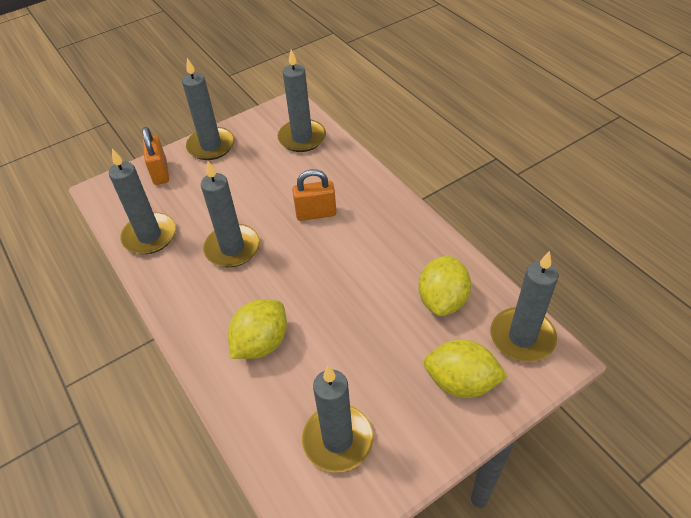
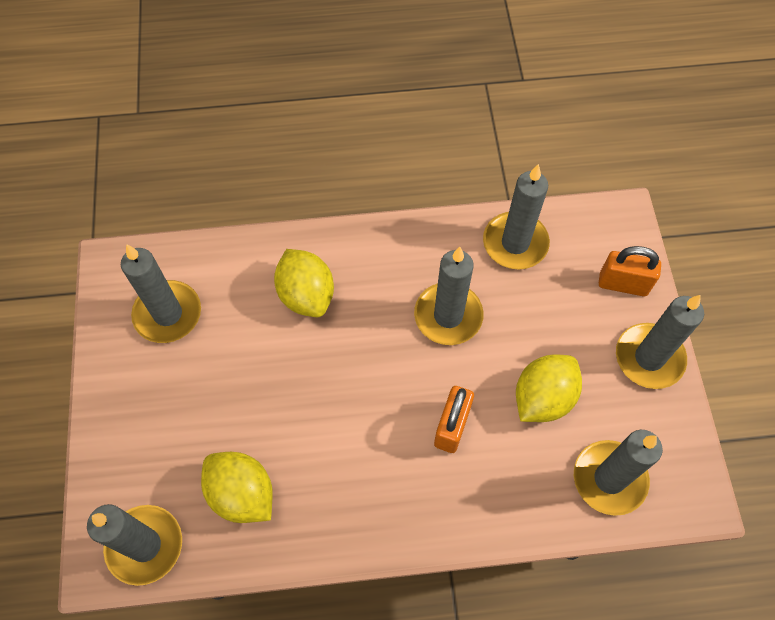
camera: 115 degrees right, 15 degrees up
(461, 382) = (143, 449): yellow lemon -> yellow lemon (543, 398)

